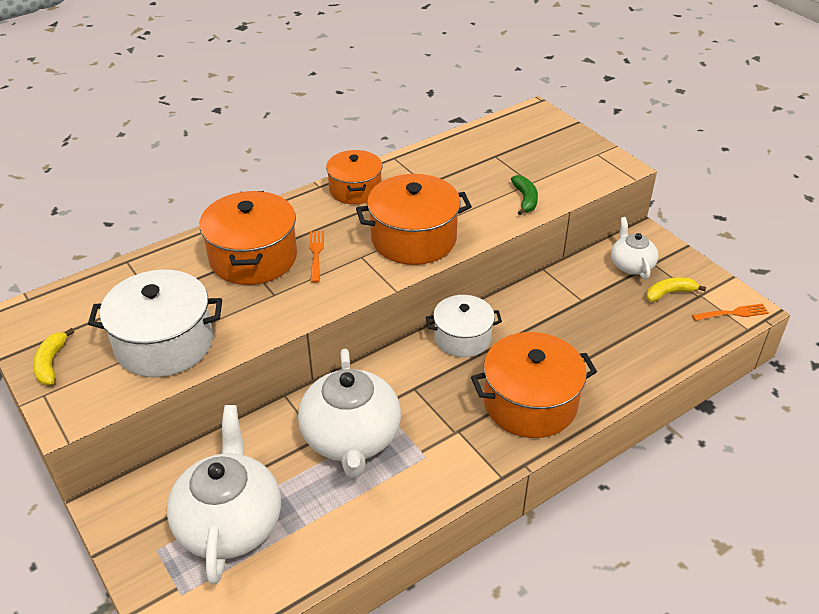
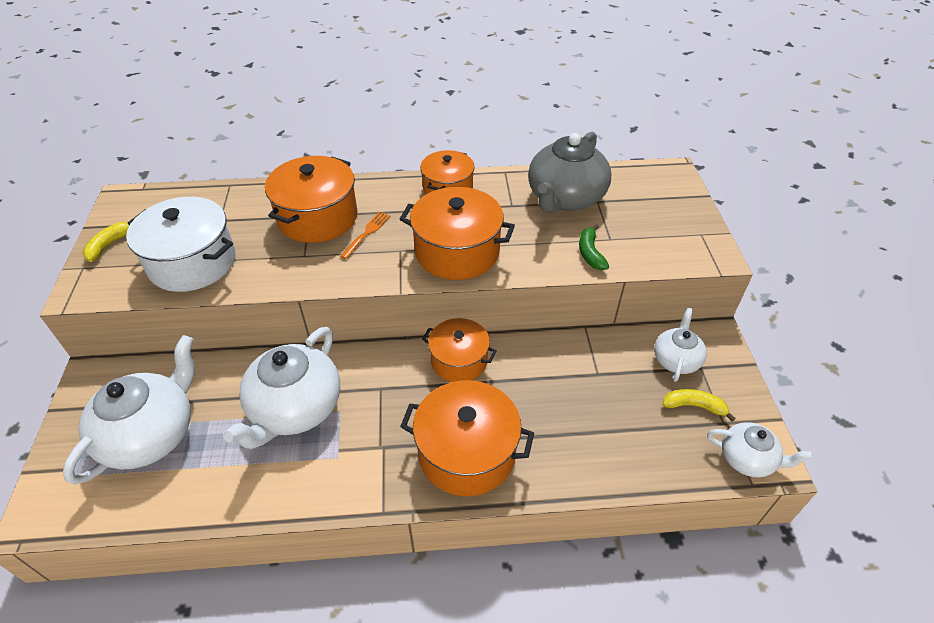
camera: 30 degrees right, 5 degrees up
(462, 338) = (459, 361): white pot -> orange pot
(466, 162) = (565, 198): none -> grey teapot
(525, 199) = (590, 253): green banana -> green banana turned 150 degrees clockwise
(732, 313) = (747, 459): orange fork -> white teapot

